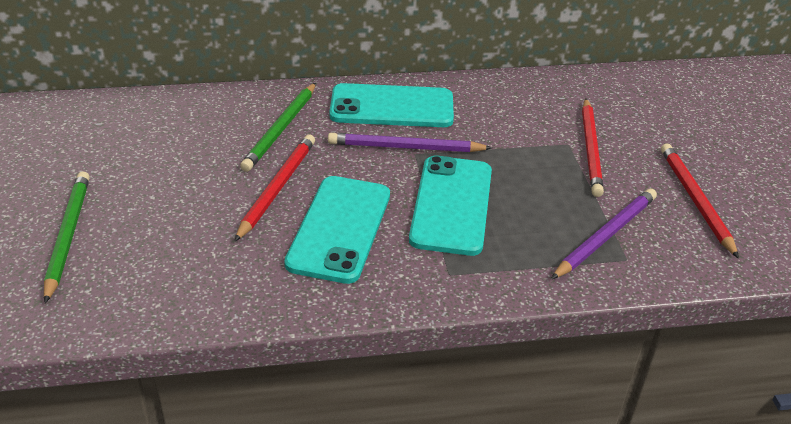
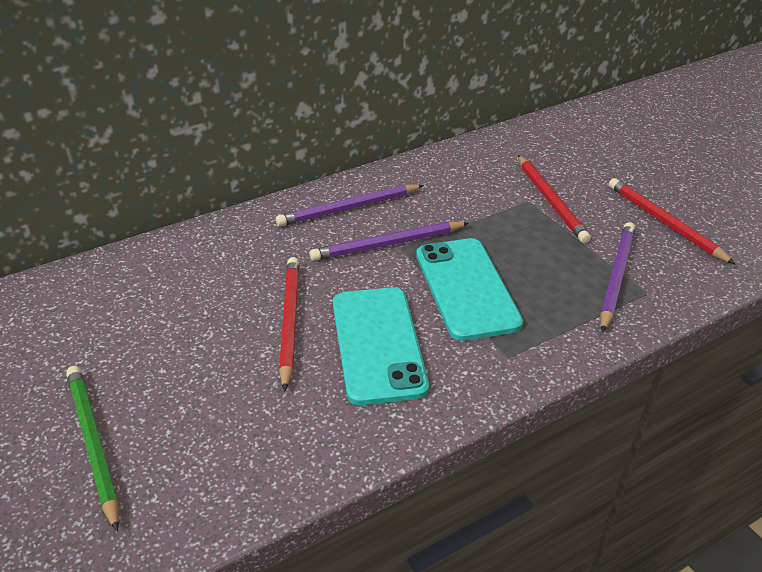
camera: 20 degrees left, 0 degrees up
(281, 129) = (255, 259): green pencil -> none
(392, 107) = (349, 208): turquoise phone -> purple pencil

